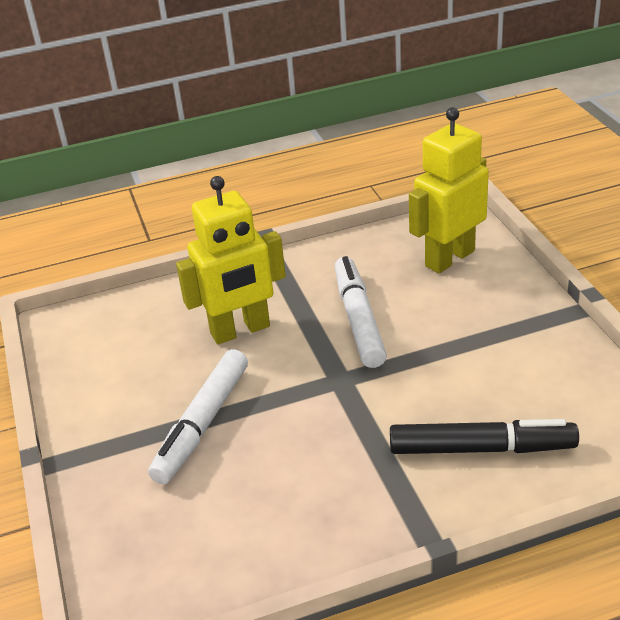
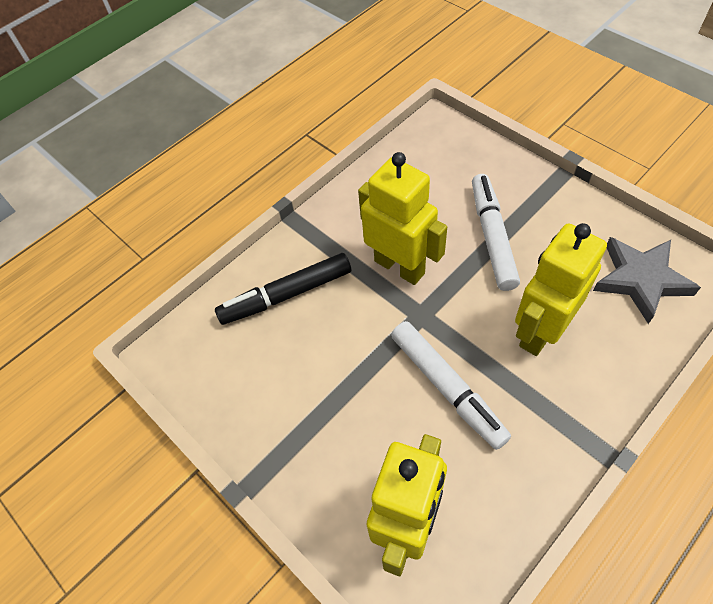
camera: 155 degrees right, 20 degrees up
(110, 337) = (640, 280): none -> grey star
(329, 431) = (400, 266): none -> yellow robot

